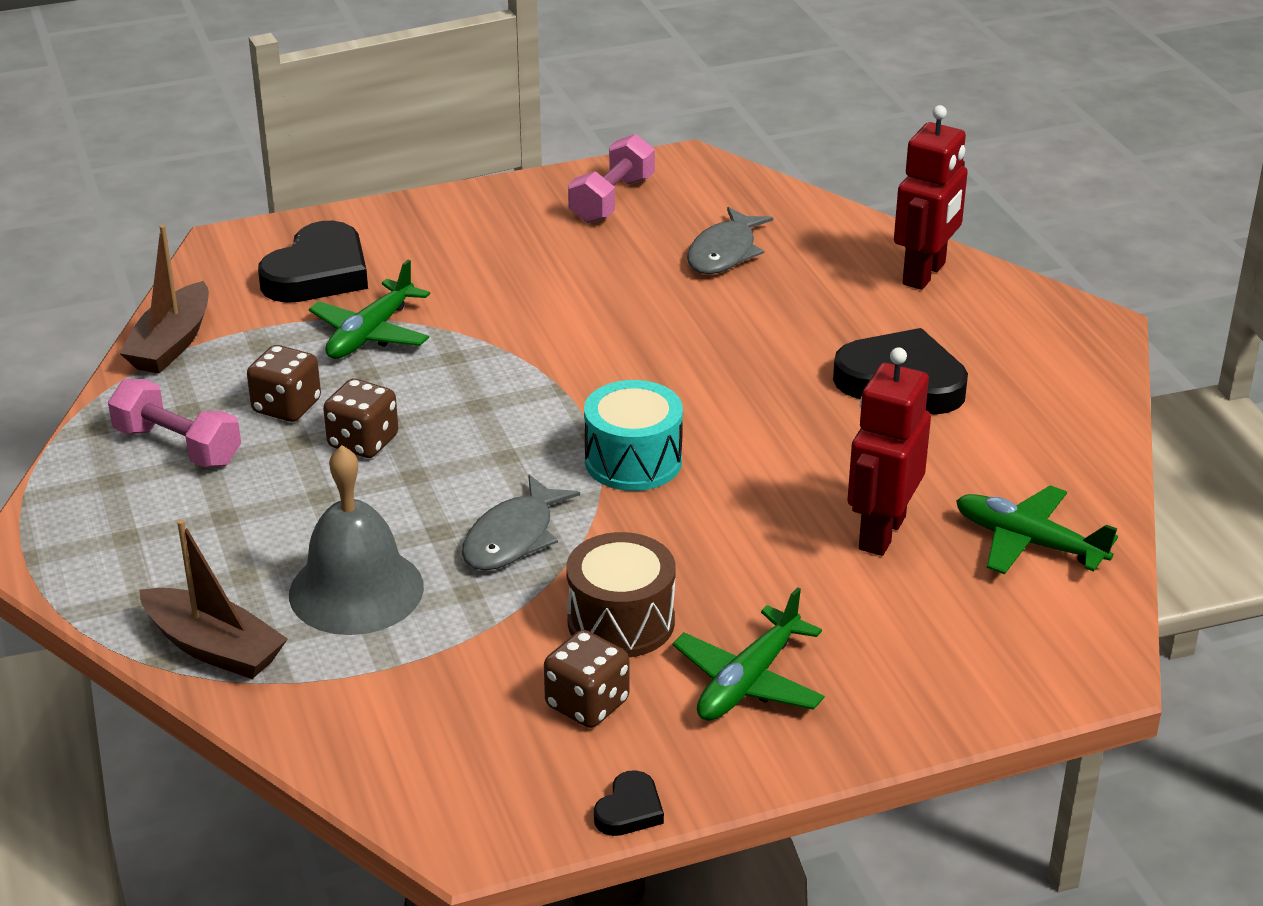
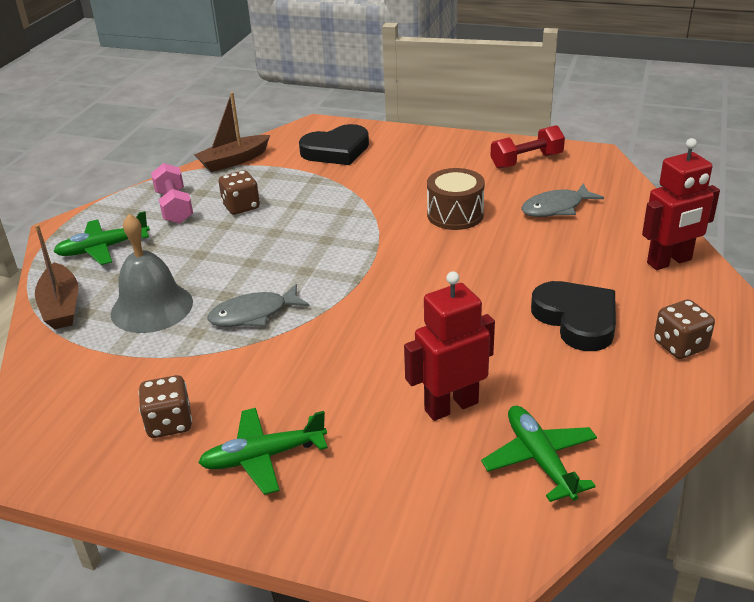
camera: 40 degrees right, 0 degrees up
(363, 442) = (251, 236): brown dice -> brown dice (680, 346)
(370, 334) = (322, 186): green plane -> green plane (103, 248)
(612, 200) = (526, 161): pink dumbbell -> red dumbbell
(621, 621) = (245, 386): brown drum -> brown drum (455, 215)
(629, 810) = (109, 497): black heart -> none
(633, 461) = (364, 300): turquoise drum -> none

